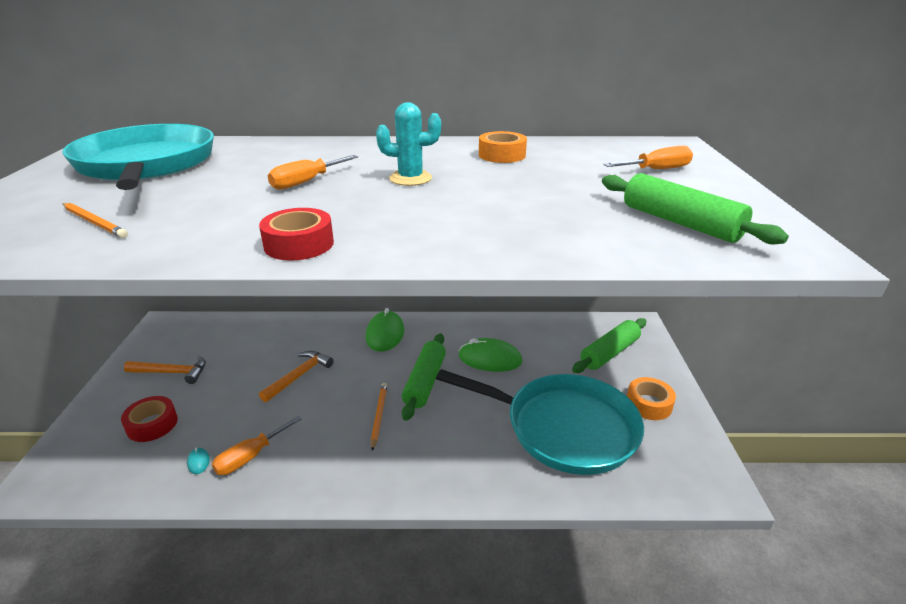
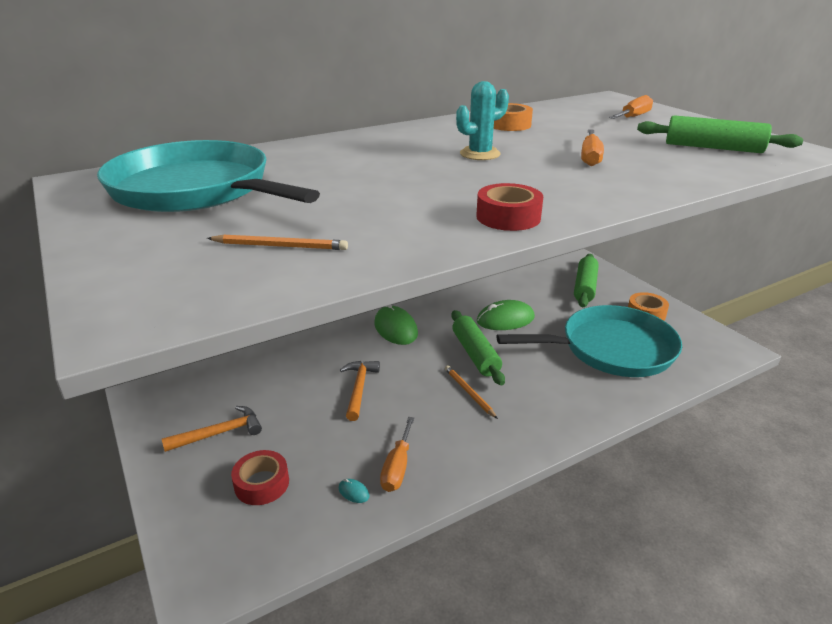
camera: 30 degrees left, 0 degrees up
(306, 182) = (399, 173): orange screwdriver -> orange screwdriver (590, 157)

